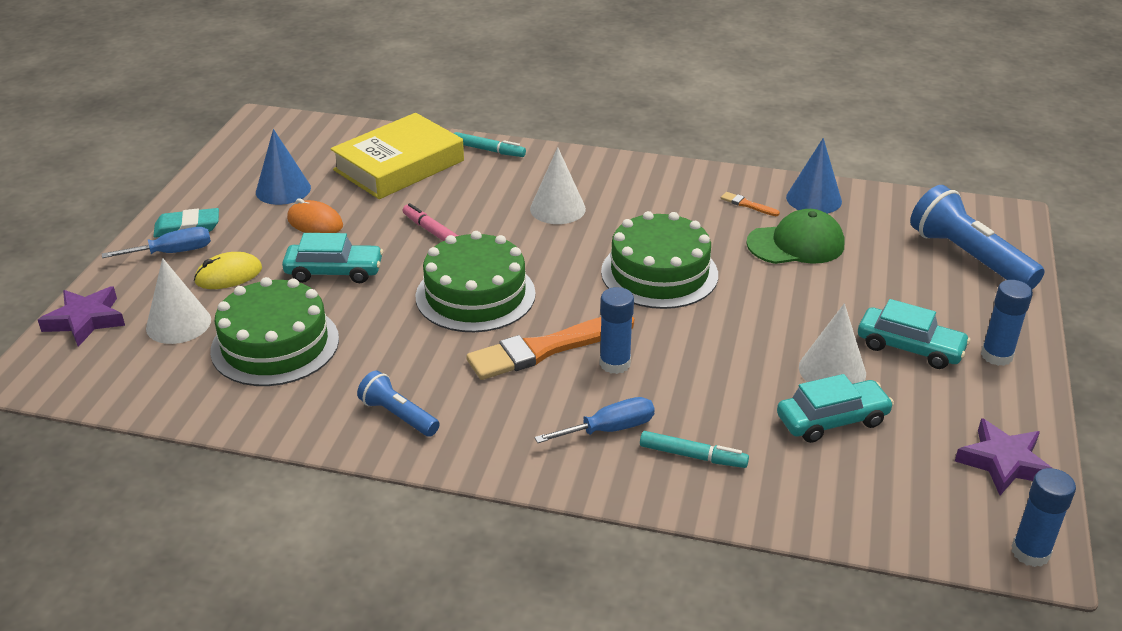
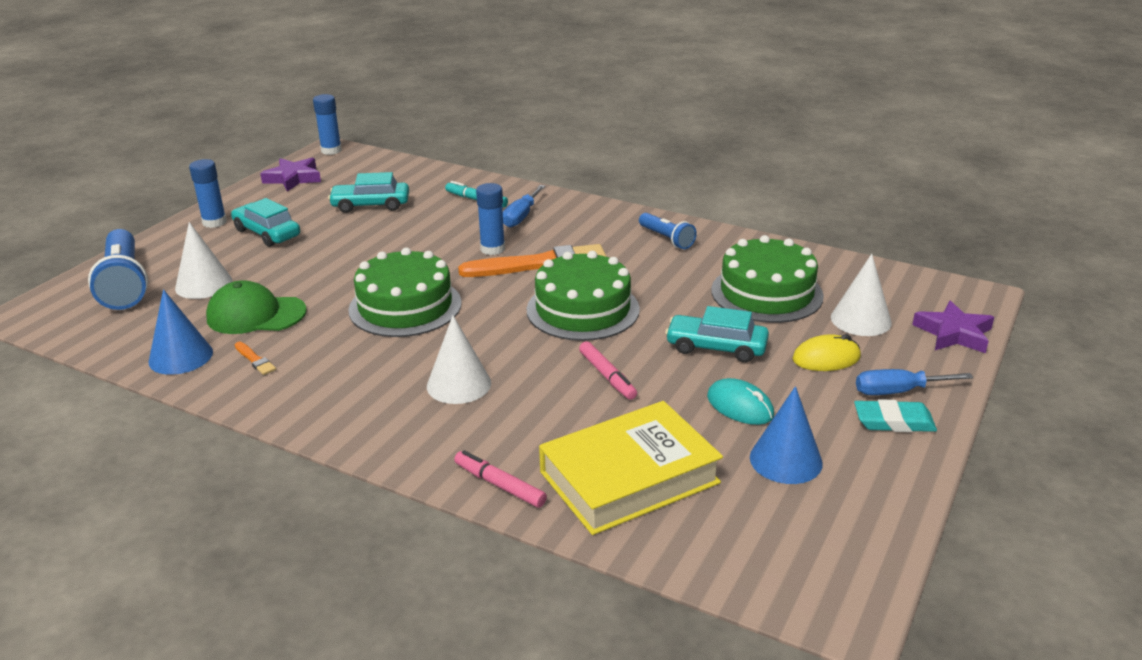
camera: 165 degrees left, 5 degrees down
(315, 222) = (740, 406): orange mouse -> turquoise mouse
(488, 150) = (500, 485): turquoise marker -> pink marker
(609, 429) = (521, 216): blue screwdriver -> blue screwdriver turned 60 degrees counterclockwise
(832, 370) = (339, 228): white cone -> white cone (203, 284)

